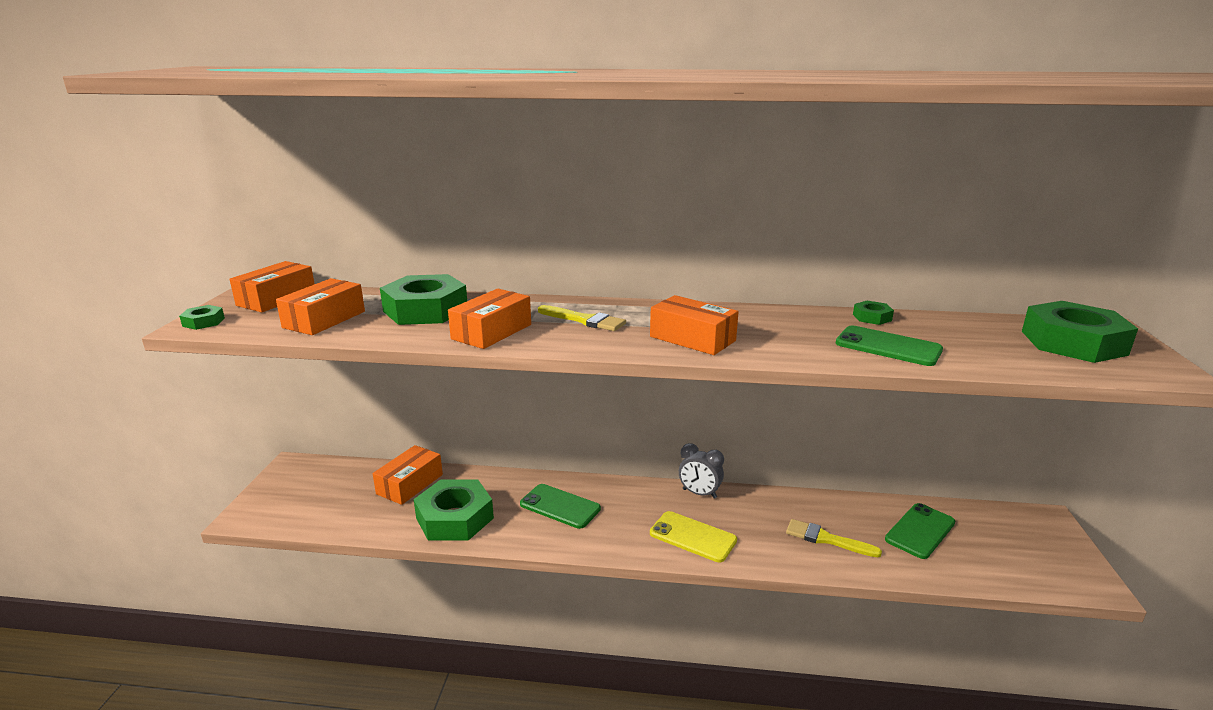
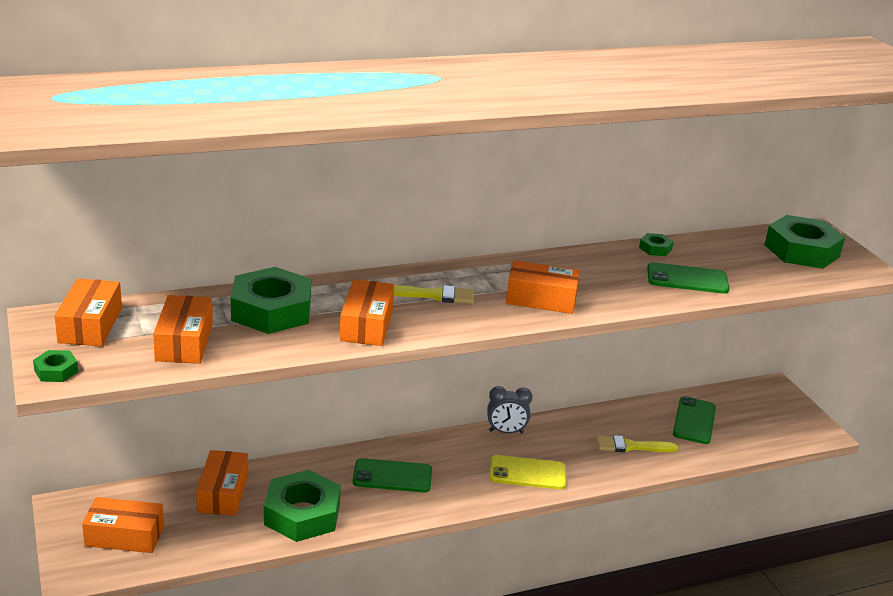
camera: 30 degrees left, 5 degrees up
(307, 498) = (124, 536): none -> orange box

